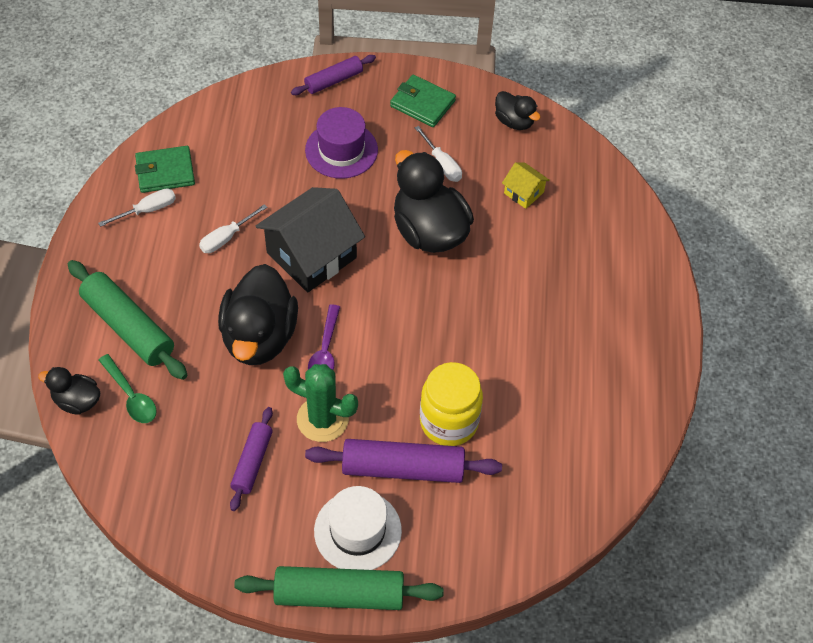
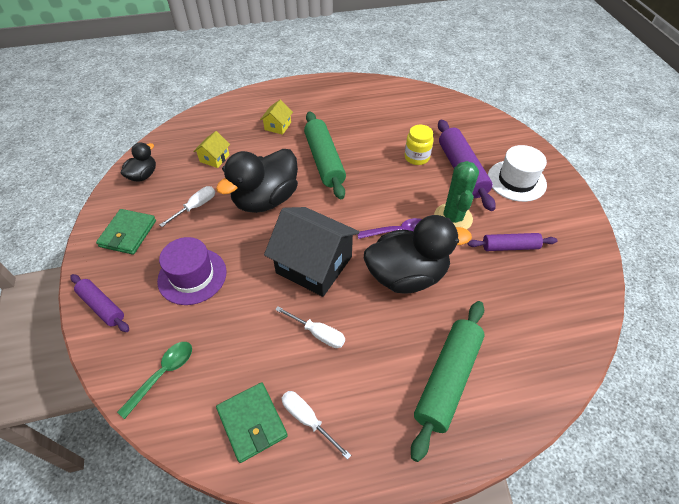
camera: 105 degrees left, 5 degrees down
(77, 401) = (541, 391): black duck -> none
(131, 396) = (510, 348): green spoon -> green spoon (163, 374)
(339, 595) = (561, 179): green rolling pin -> green rolling pin (324, 161)
(449, 422) = (416, 157): yellow jar -> yellow jar, size x0.65
(571, 272) = (278, 126): none -> yellow house

